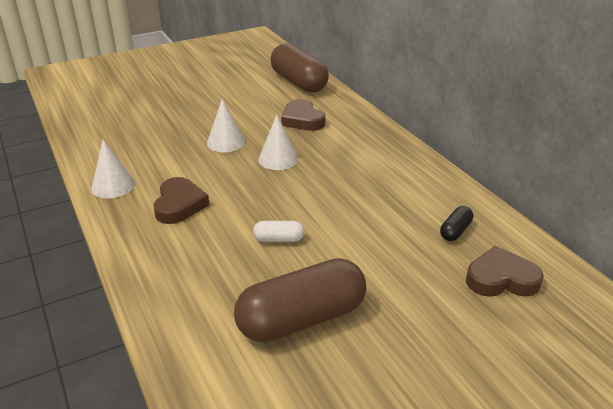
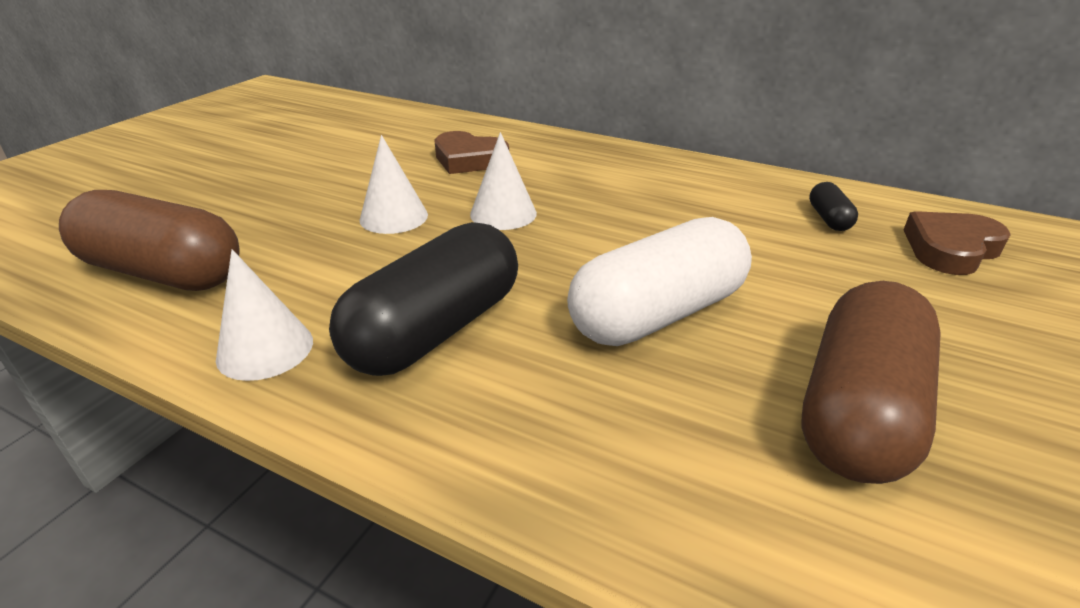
camera: 35 degrees left, 0 degrees up
(179, 205) = (435, 330): brown heart -> black capsule
(279, 239) = (657, 314): white capsule -> white capsule, size x2.31
(298, 82) = (403, 121): brown capsule -> brown capsule (164, 272)

